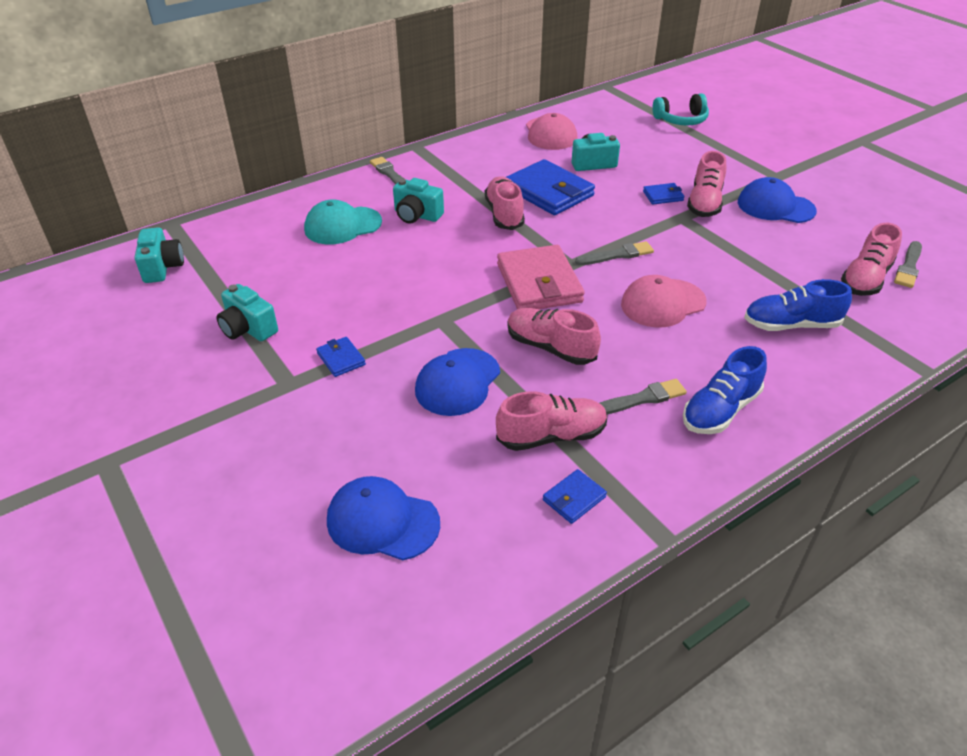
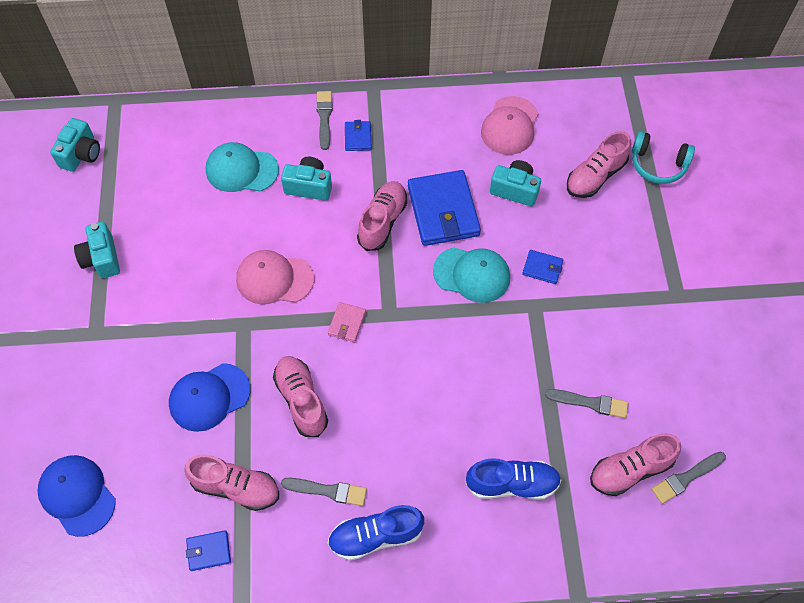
camera: 30 degrees right, 20 degrees up
(341, 359) = (145, 327): blue wallet -> blue wallet (358, 137)
(417, 215) = (309, 186): turquoise camera -> turquoise camera turned 135 degrees clockwise
(539, 283) = (347, 323): pink wallet -> pink wallet, size x0.46
(612, 218) = (472, 274): none -> turquoise cap
(617, 255) = (437, 324): grey brush -> grey brush (590, 403)
(663, 303) = (428, 401): pink cap -> pink cap (274, 279)
(704, 203) = (573, 297): pink shoe -> pink shoe (595, 176)
(775, 206) = (636, 336): blue cap -> none
(791, 325) = (512, 484): blue shoe -> blue shoe turned 150 degrees clockwise

